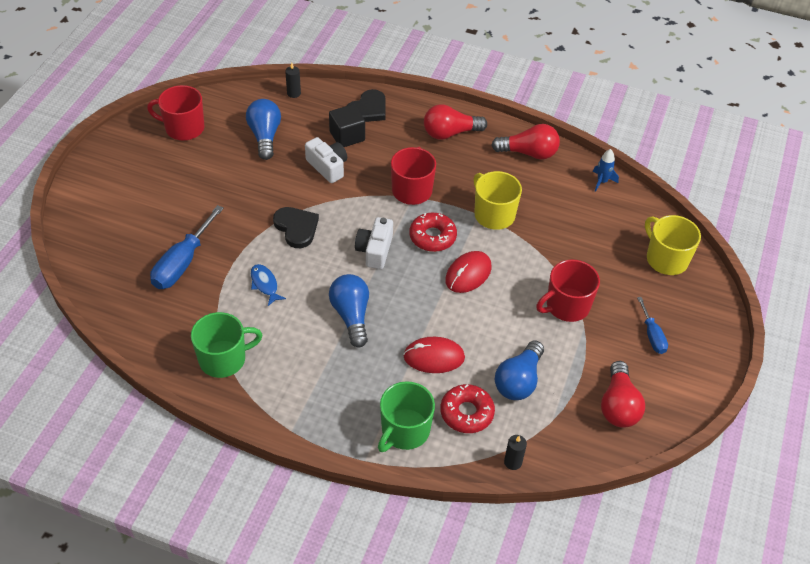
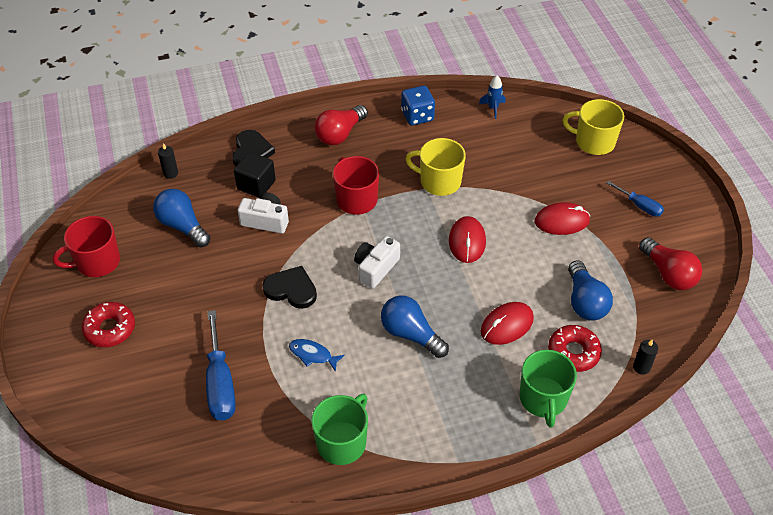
camera: 35 degrees left, 0 degrees up
(375, 250) = (376, 268): white camera -> white camera turned 60 degrees clockwise
(432, 237) = (410, 228): red donut -> red donut (110, 329)
(528, 153) = (417, 116): red light bulb -> blue dice
(566, 306) = (562, 221): red mug -> red mouse

